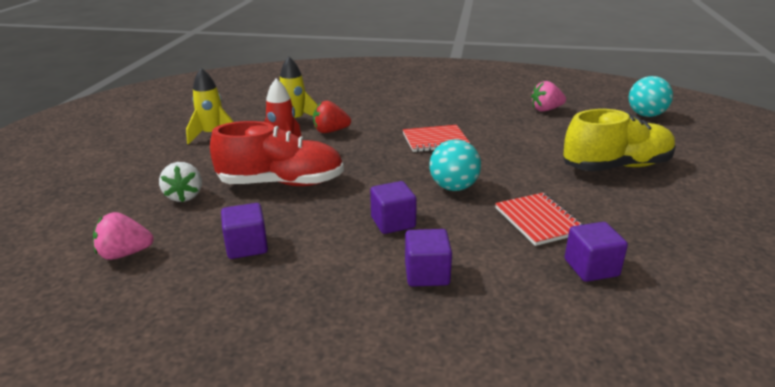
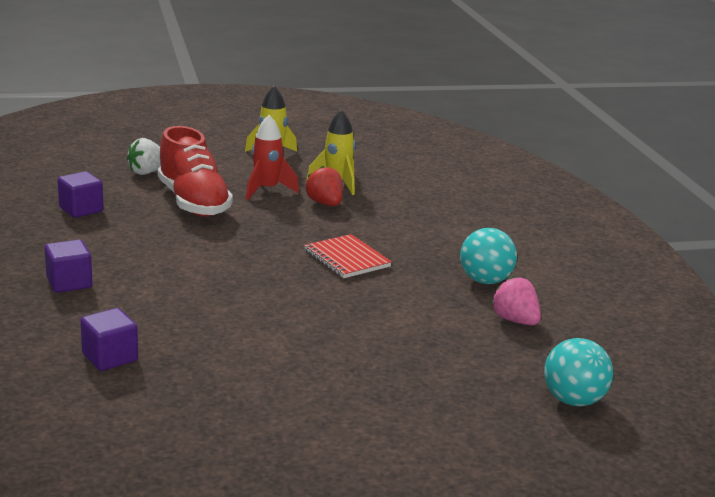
camera: 65 degrees right, 5 degrees down
(125, 254) = (53, 173): pink strawberry -> none
(393, 222) = (148, 259): purple cube -> none
(453, 187) = (235, 279): turquoise ball -> turquoise ball (485, 281)
(539, 220) = (189, 328): red notebook -> none
(616, 166) = (358, 373): yellow shoe -> none

